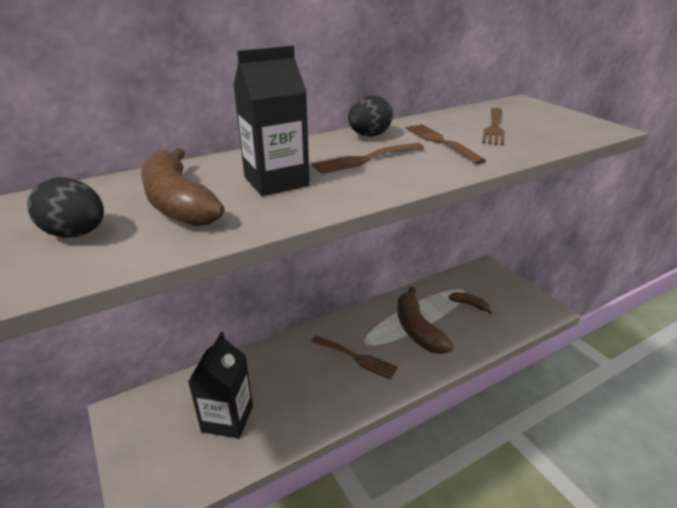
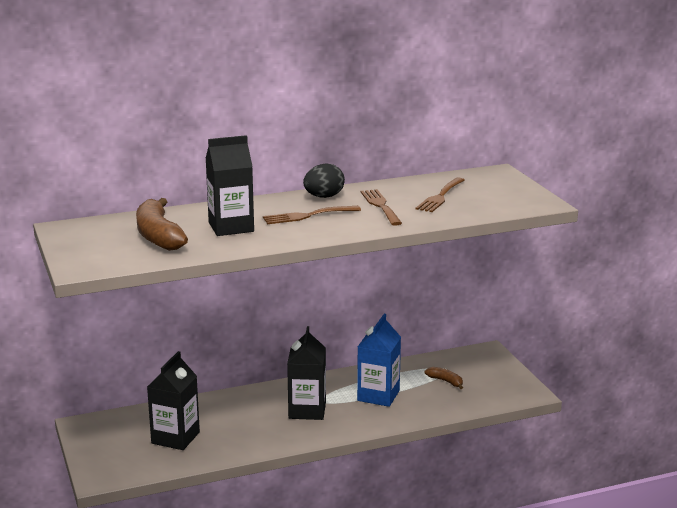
camera: 10 degrees right, 10 degrees down
(76, 234) = (93, 249): black egg -> none
(356, 358) = (307, 410): brown fork -> black carton
(417, 329) = (378, 395): brown banana -> blue carton

